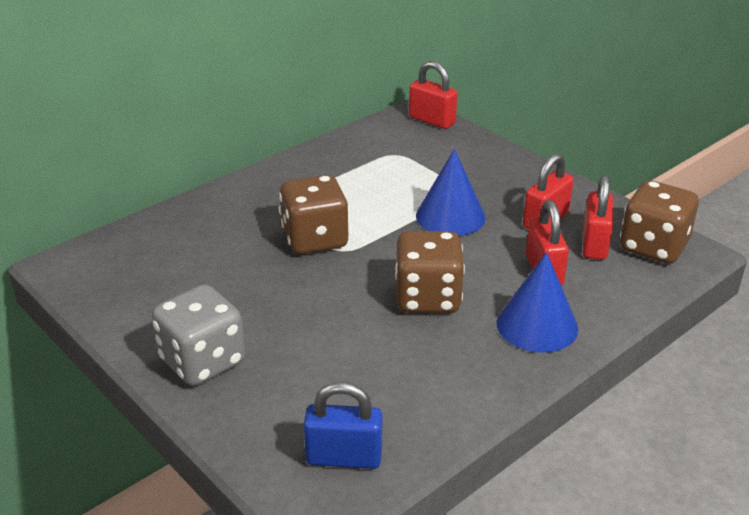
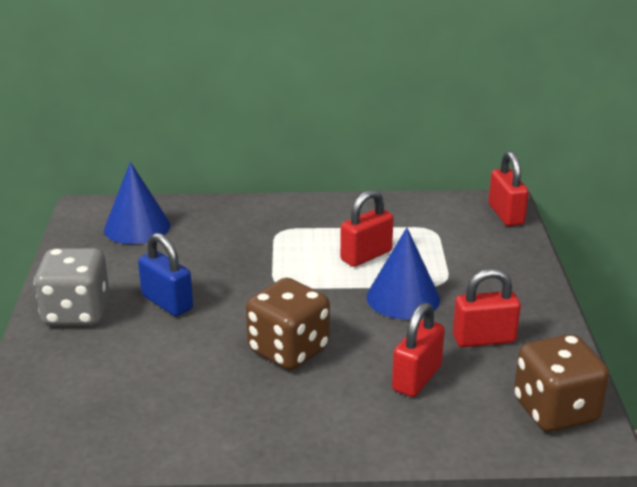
camera: 40 degrees right, 5 degrees down
(315, 239) = (270, 266): brown dice -> none
(344, 457) = (67, 425): blue padlock -> blue padlock (167, 302)
(537, 325) = (344, 416): blue cone -> blue cone (137, 227)
(594, 244) = (499, 380): red padlock -> red padlock (366, 255)

